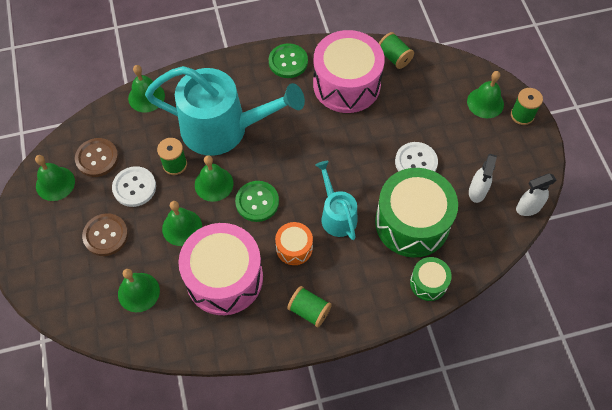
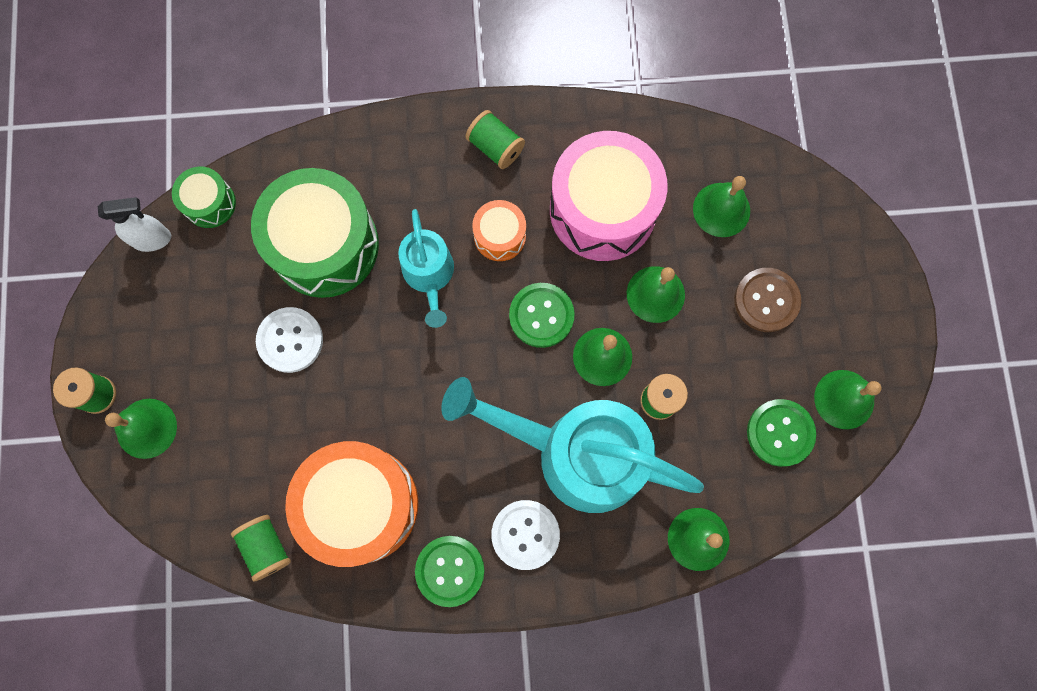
camera: 170 degrees left, 15 degrees up
(97, 158) = (780, 433): brown button -> green button
(134, 187) = (723, 371): white button -> white button (525, 534)
(346, 84) = (361, 504): pink drum -> orange drum
(428, 283) = (328, 157): green drum -> green drum (210, 203)
(477, 192) = (215, 276): white spray bottle -> none

